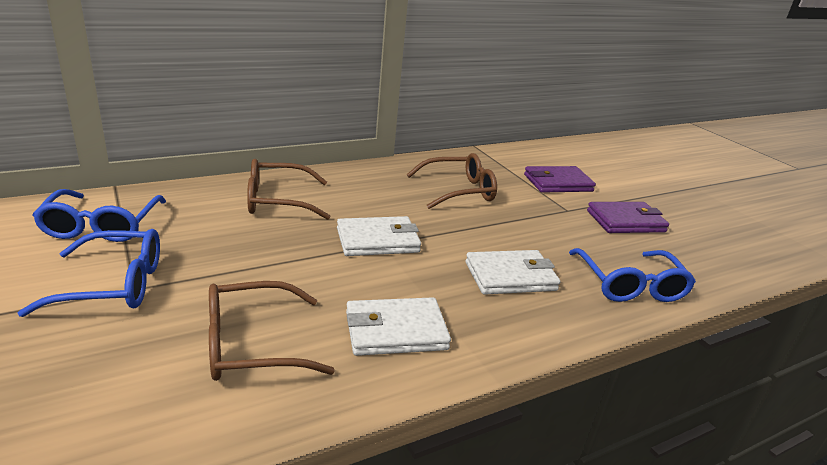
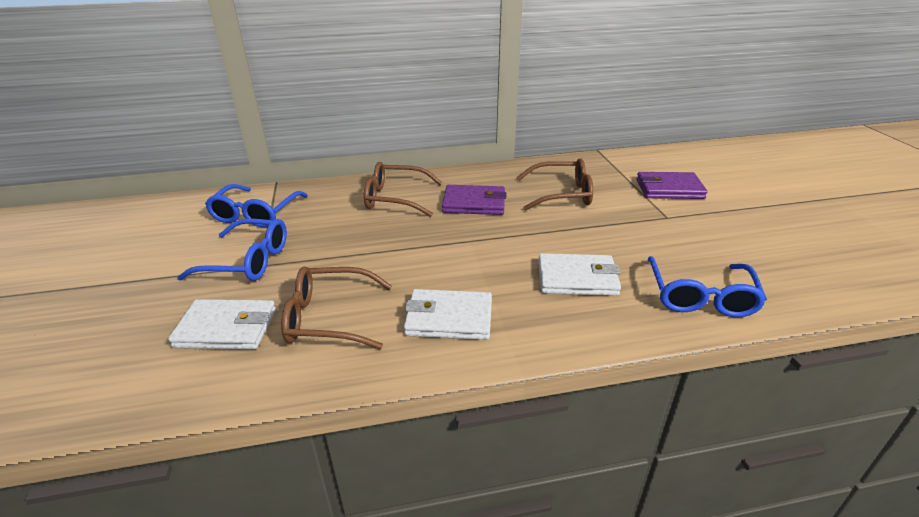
camera: 20 degrees right, 5 degrees up
(378, 240) = (466, 237): white wallet -> white wallet (226, 328)
(625, 221) = (727, 231): purple wallet -> purple wallet (474, 203)

